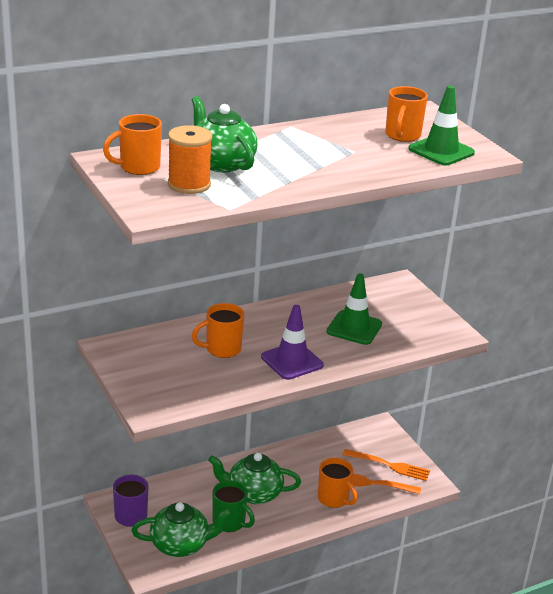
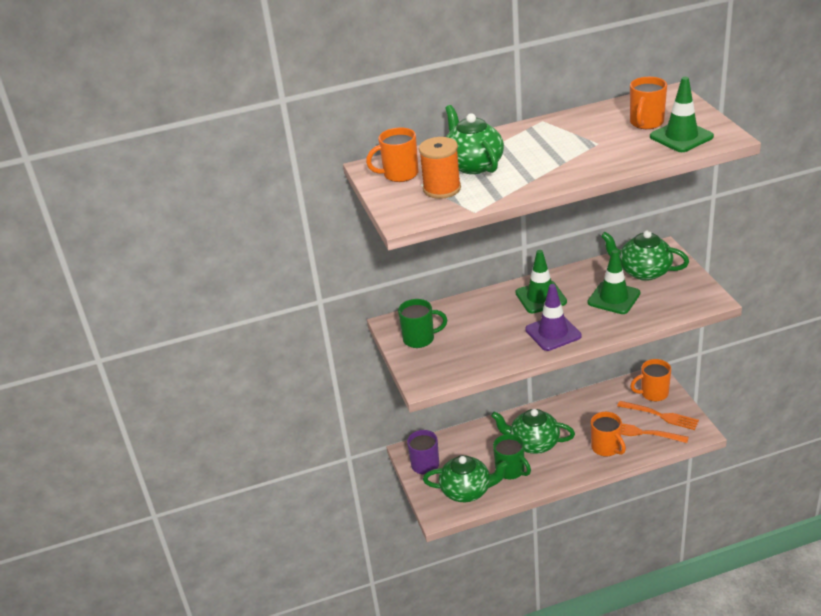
camera: 15 degrees right, 5 degrees up
(142, 363) = (420, 339): none -> green mug
(222, 349) = (491, 323): orange mug -> orange mug (653, 393)
(275, 324) = (541, 297): none -> green traffic cone
(383, 303) = (643, 272): none -> green teapot

